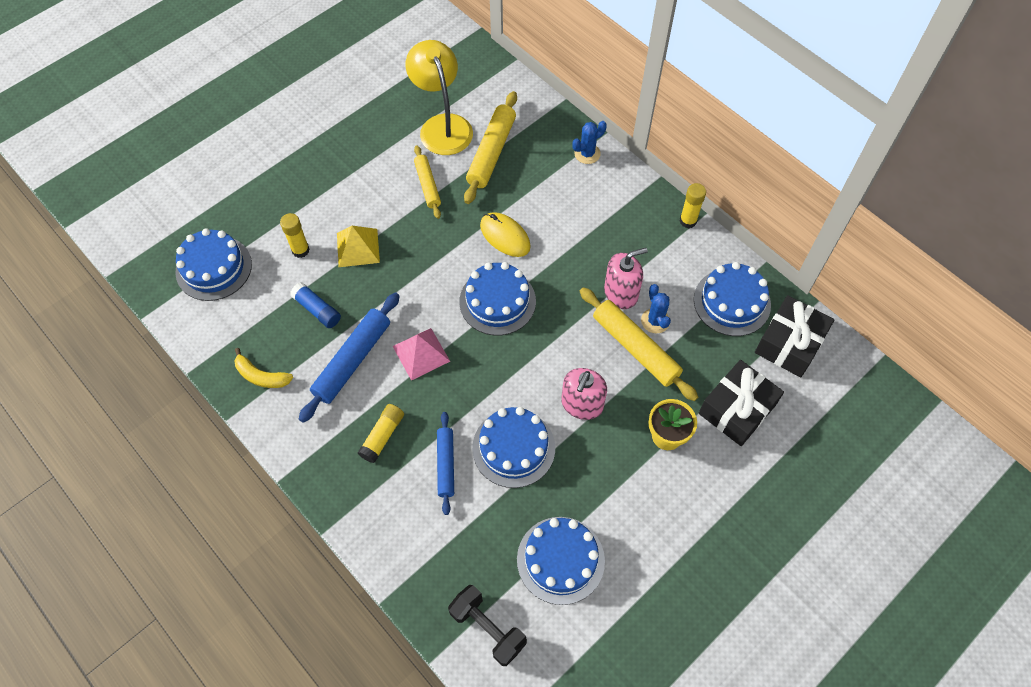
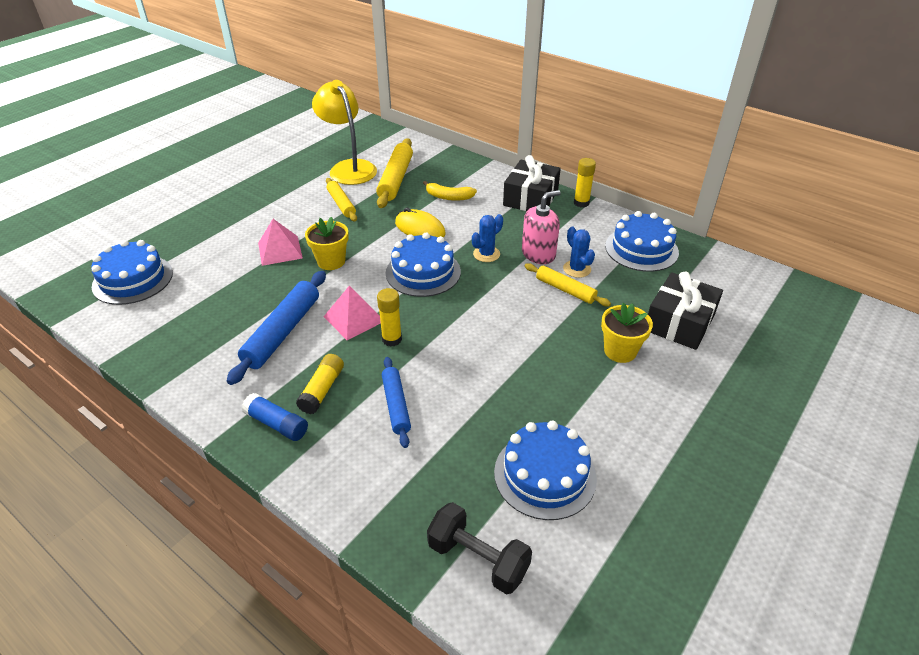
camera: 10 degrees left, 20 degrees down
(261, 376) = (184, 356): yellow banana -> yellow banana (449, 197)
(300, 250) = (222, 258): yellow glue stick -> yellow glue stick (392, 339)
(317, 310) = (242, 298): blue glue stick -> blue glue stick (277, 424)
(358, 247) = (280, 250): yellow pyramid -> pink pyramid
(407, 272) = (331, 261): none -> yellow flower pot
(513, 448) = (466, 381): blue cake -> none
(582, 404) = (527, 337): pink soap dispenser -> none
(587, 154) = (480, 172): blue cactus -> blue cactus (486, 254)
(635, 348) = (565, 290): yellow rolling pin -> yellow rolling pin, size x0.62
(789, 343) = (706, 270): black gift -> black gift (530, 198)

